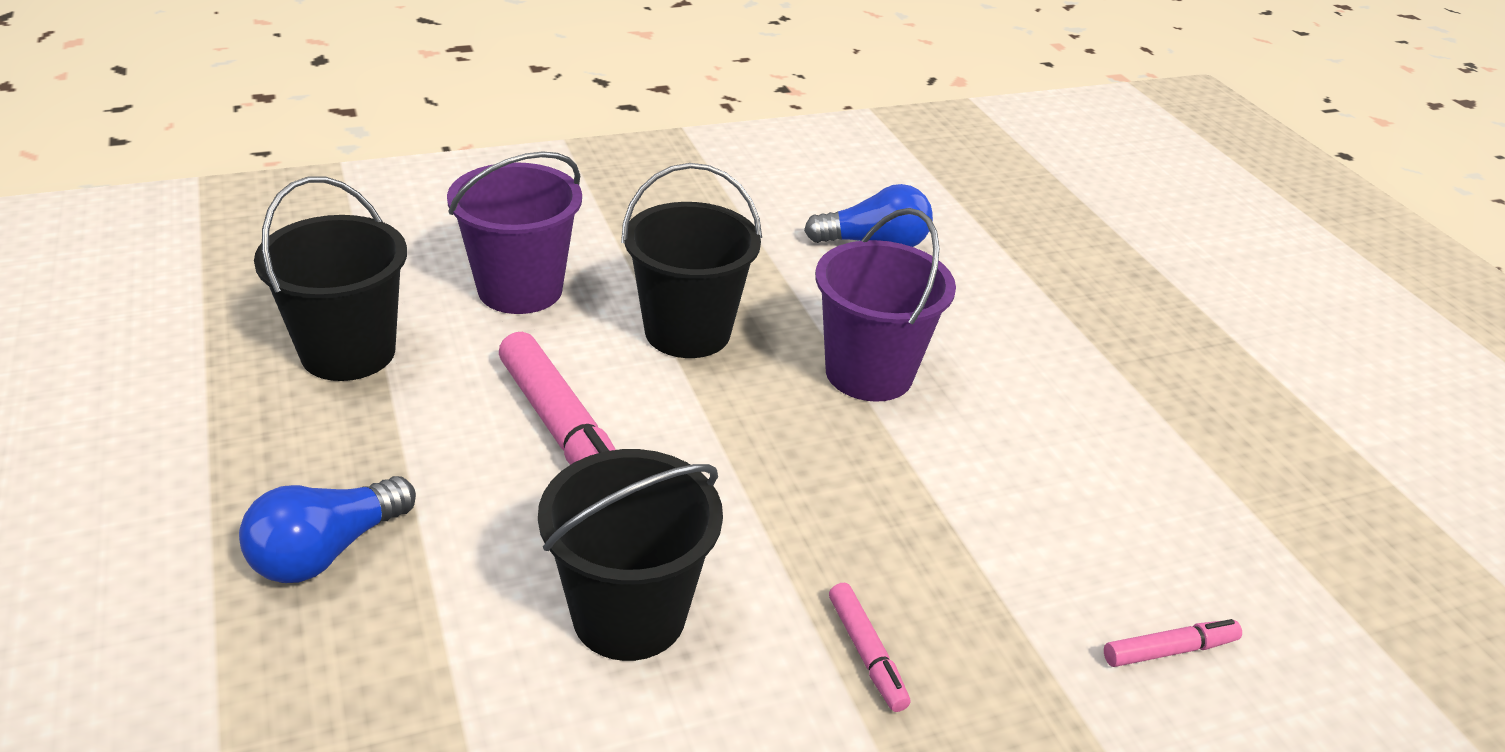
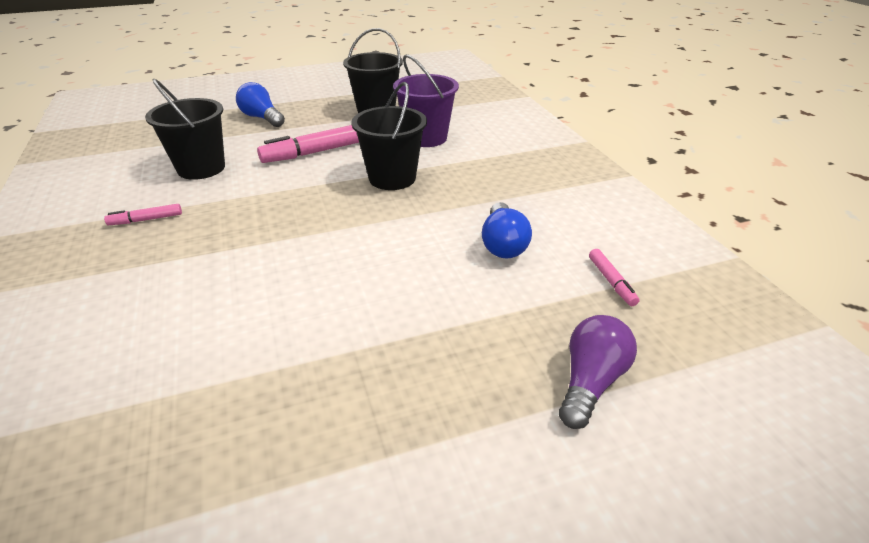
camera: 95 degrees right, 0 degrees up
(869, 373) = (351, 233): purple bucket -> none
(1092, 222) = (590, 382): none -> purple light bulb
(1169, 650) = (78, 319): pink marker -> pink marker (611, 282)

